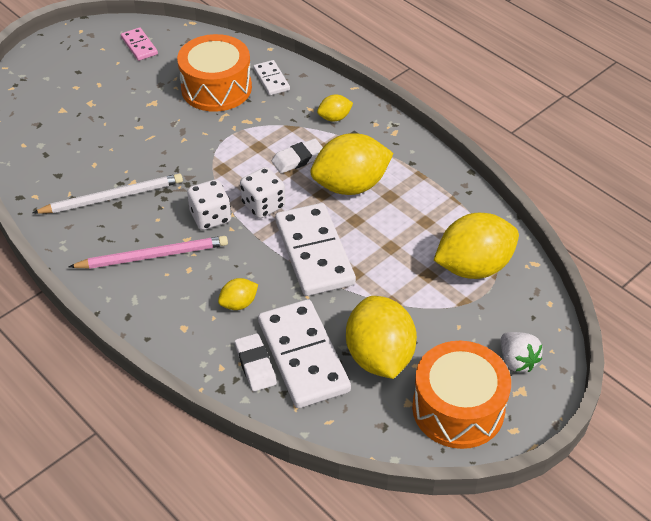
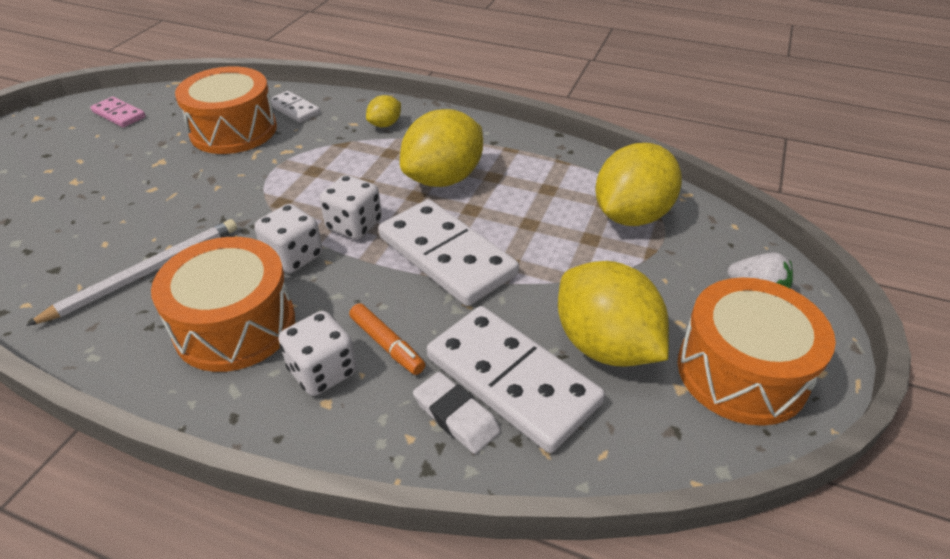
camera: 25 degrees left, 5 degrees down
(152, 256) = (235, 325): pink pencil -> orange drum
(191, 307) = (323, 371): none -> white dice
(239, 304) = (387, 344): yellow lemon -> orange marker
(298, 159) = (368, 170): white eraser -> none

